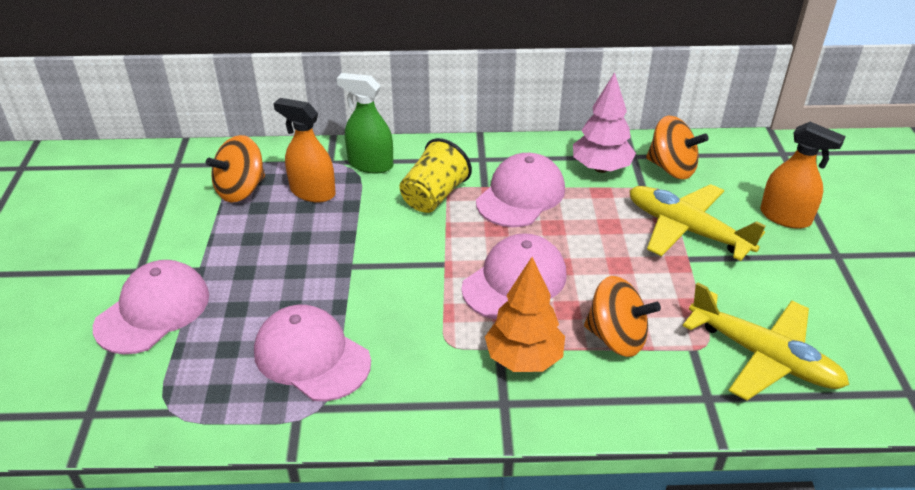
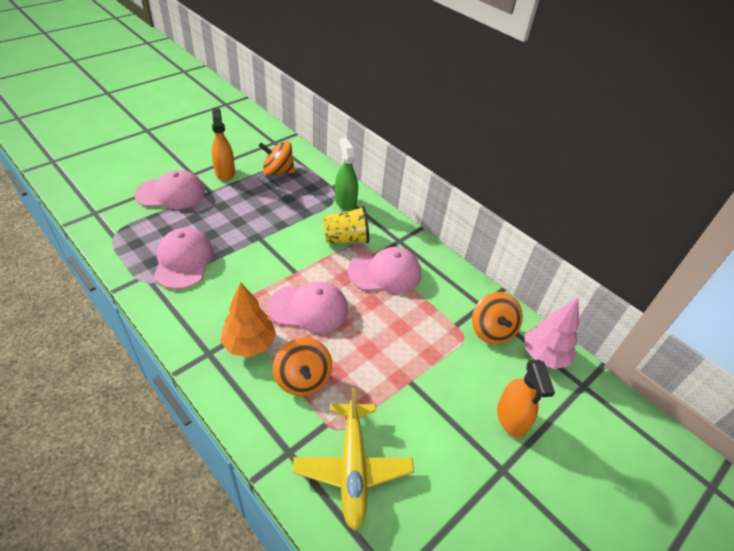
camera: 45 degrees right, 5 degrees up
(312, 192) = (301, 195): orange spray bottle -> orange spray bottle (225, 172)
(601, 168) = (451, 296): pink tree -> pink tree (544, 355)
(687, 230) = (437, 368): yellow plane -> none

